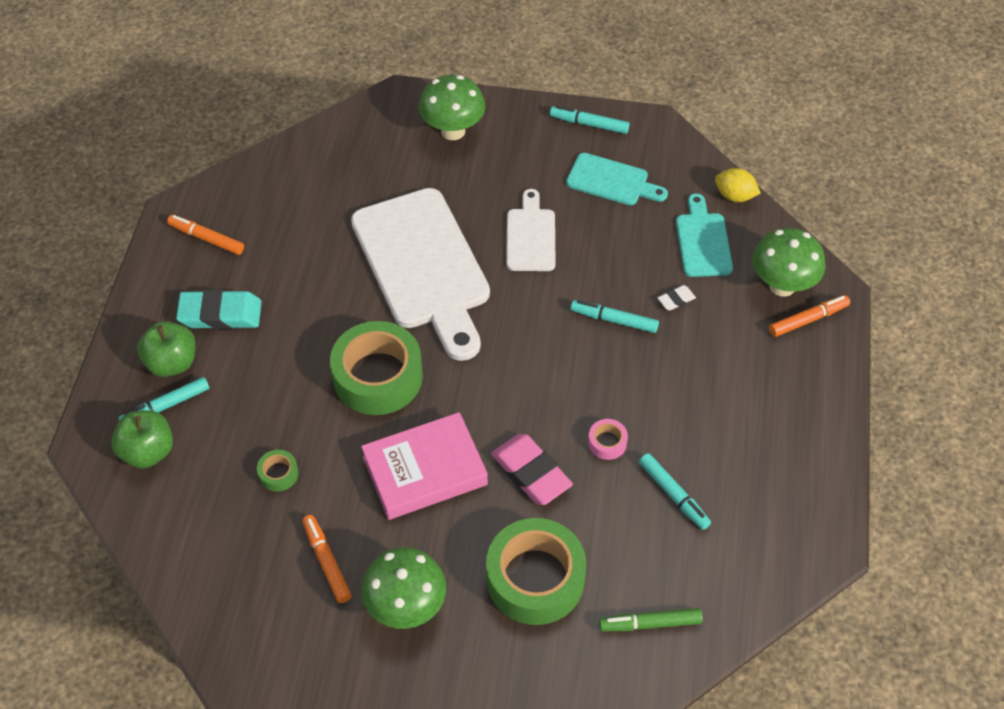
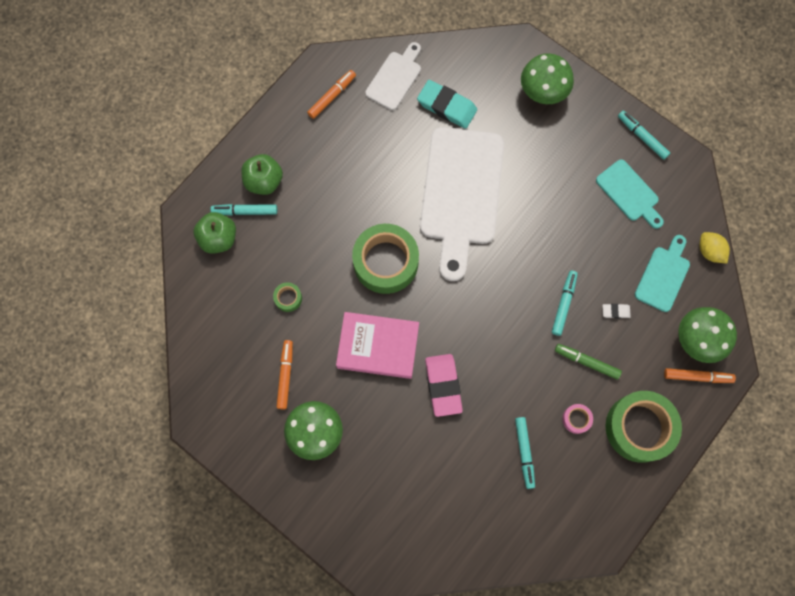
camera: 30 degrees right, 20 degrees up
(206, 238) = (332, 96): orange marker -> orange marker turned 75 degrees clockwise
(220, 314) = (311, 160): turquoise eraser -> turquoise eraser (447, 106)
(530, 236) = (546, 208): white cutting board -> white cutting board (395, 78)
(535, 579) = (403, 459): green tape -> green tape (639, 428)
(607, 443) = (504, 392): pink tape -> pink tape (576, 419)
(614, 320) = (564, 304): turquoise marker -> turquoise marker turned 60 degrees clockwise
(650, 623) = (456, 530): green marker -> green marker (586, 362)

